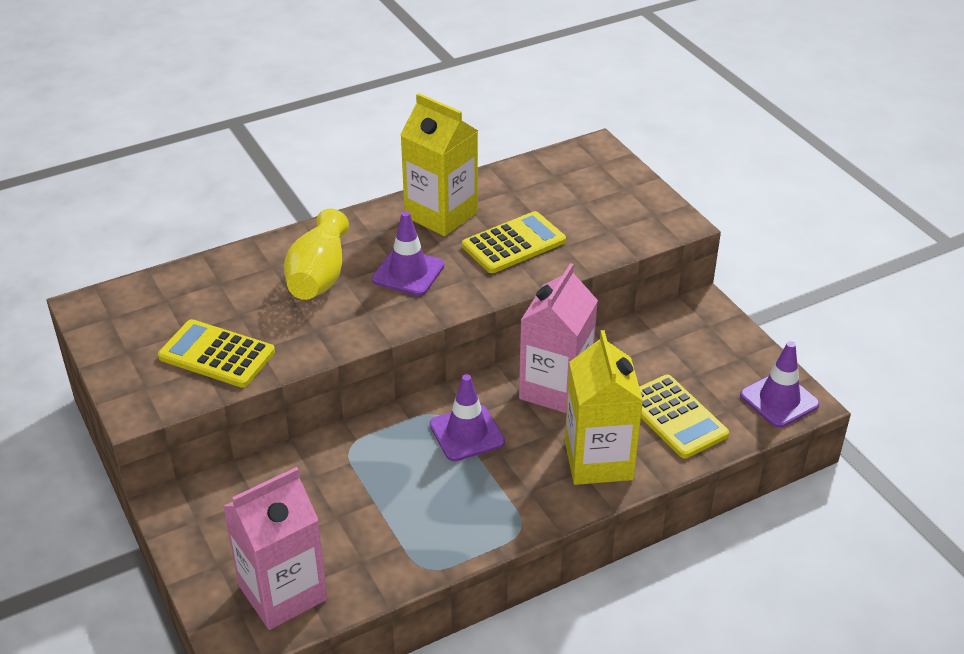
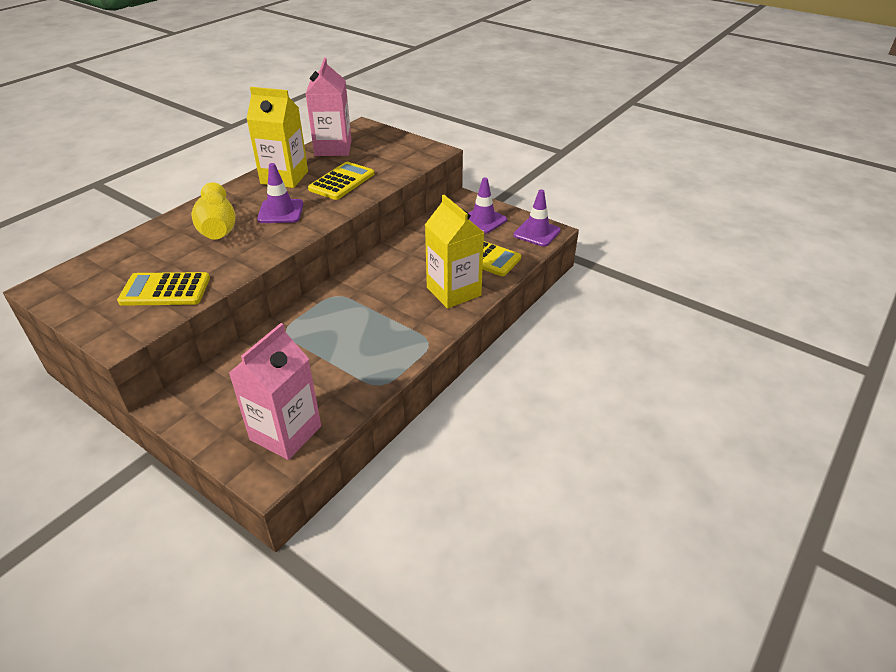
camera: 25 degrees left, 0 degrees up
(467, 433) = (361, 300): purple traffic cone -> purple traffic cone (483, 220)
(555, 389) = (403, 262): pink carton -> pink carton (333, 148)

